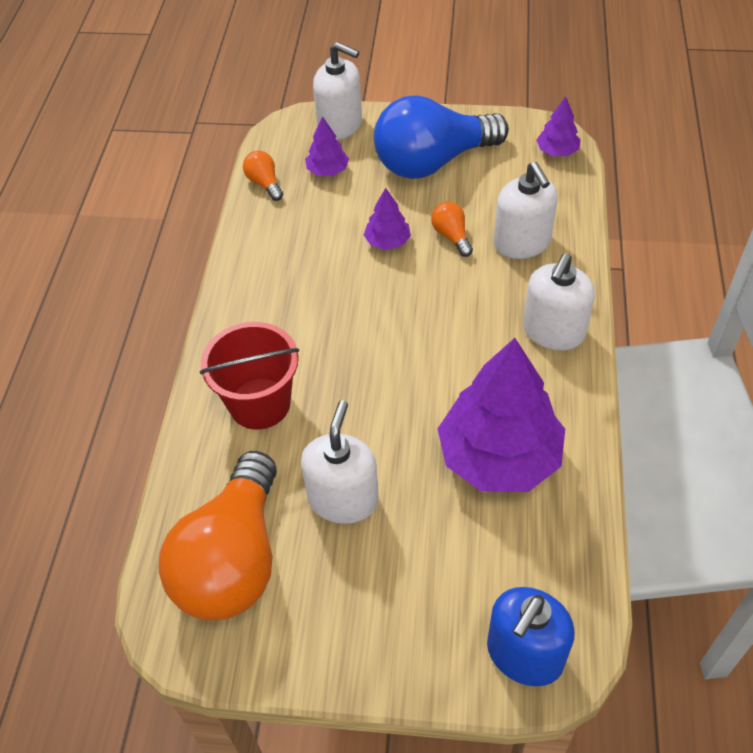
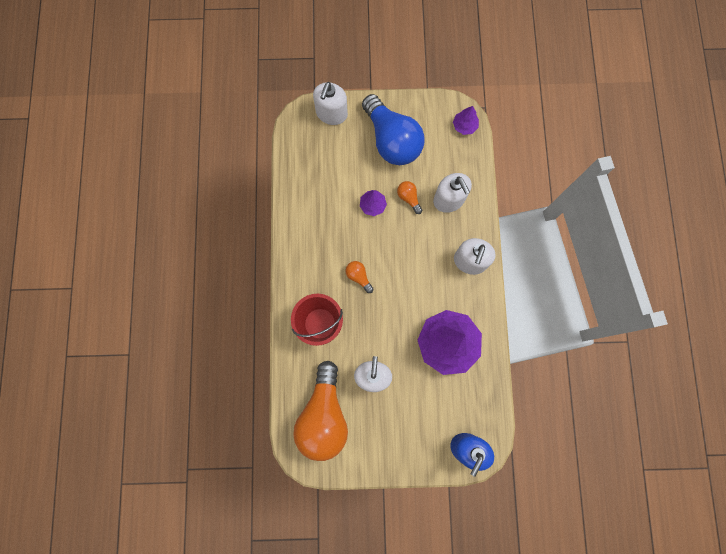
camera: 10 degrees left, 25 degrees up
(264, 183) = (293, 166): orange light bulb -> orange light bulb (358, 277)
(327, 171) = (329, 152): purple tree -> none
(340, 125) = (331, 113): white soap dispenser -> white soap dispenser turned 90 degrees clockwise
(433, 162) = (392, 140): blue light bulb -> blue light bulb turned 90 degrees counterclockwise

